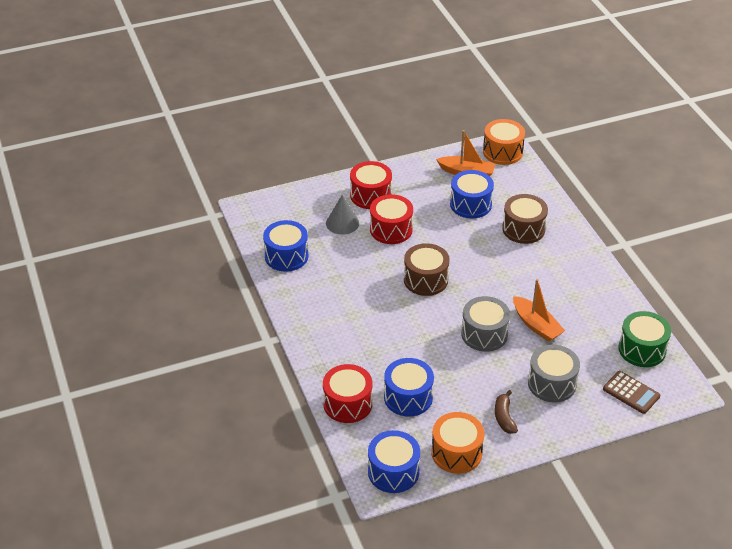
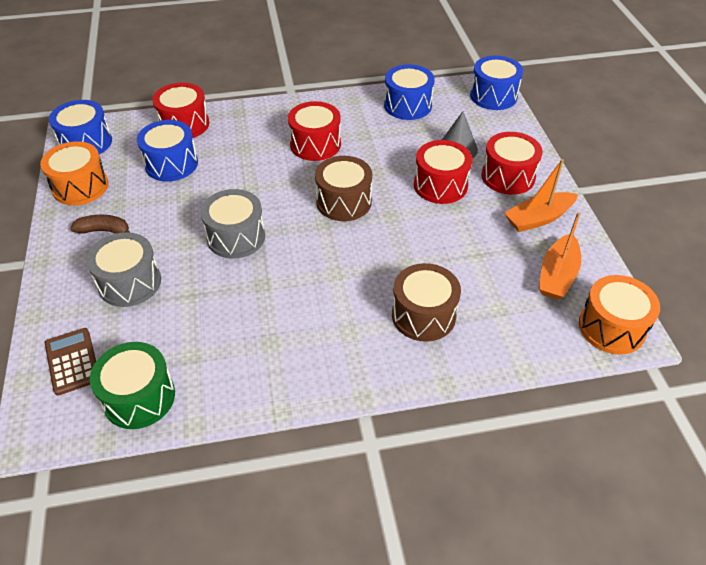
camera: 100 degrees right, 5 degrees up
(357, 307) = (315, 144): none -> red drum
(470, 204) = (484, 267): blue drum -> blue drum (493, 96)
(536, 325) = (231, 289): orange boat -> orange boat (538, 219)
(631, 393) = (72, 361): brown calculator -> brown calculator turned 105 degrees clockwise

